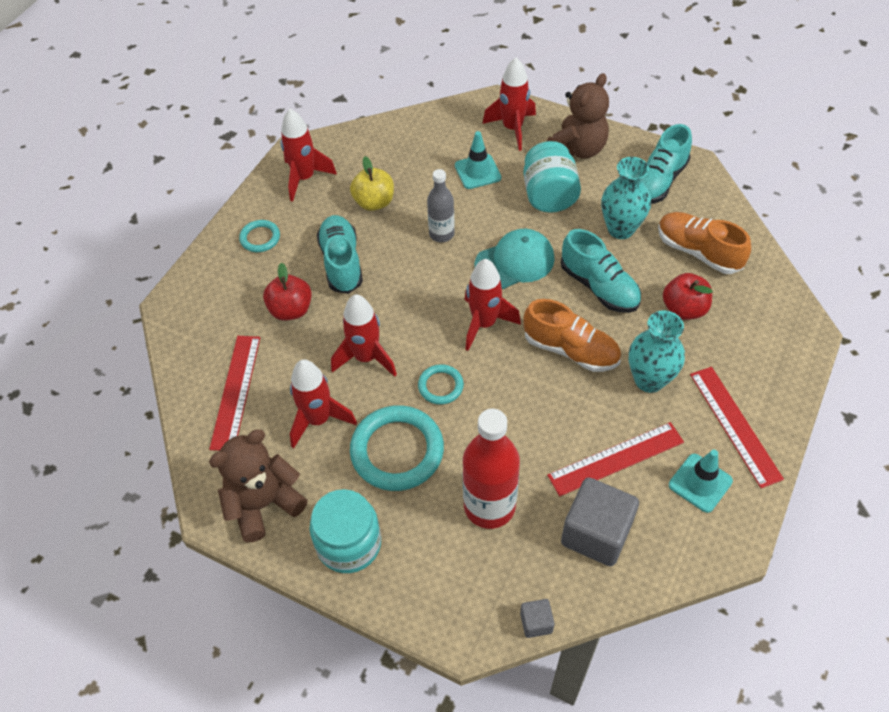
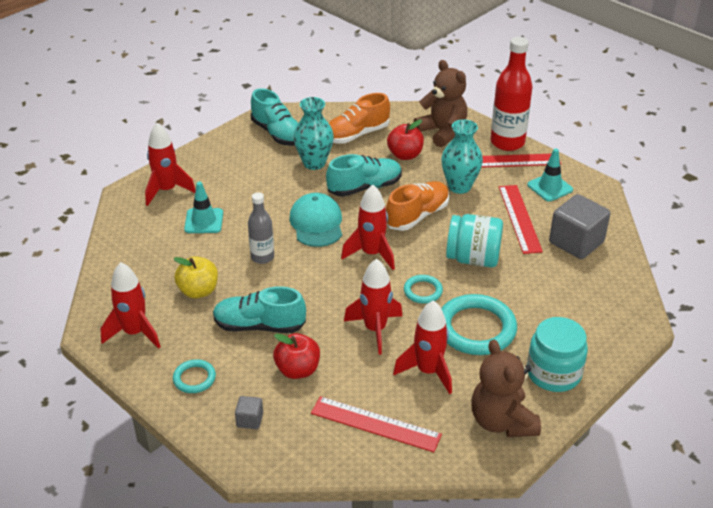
camera: 75 degrees left, 15 degrees down
(489, 506) = (541, 288): red bottle -> red bottle (507, 142)
(536, 622) = (638, 287): grey cube -> grey cube (250, 420)
(549, 195) = (257, 189): turquoise jar -> turquoise jar (473, 258)
(577, 149) = (216, 163): brown teddy bear -> brown teddy bear (442, 132)

